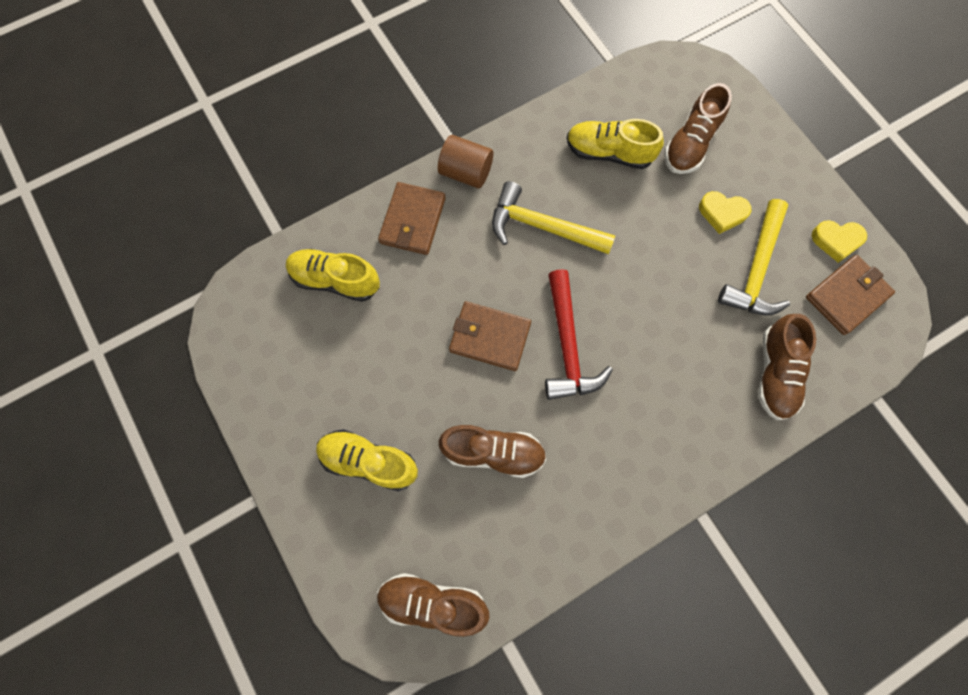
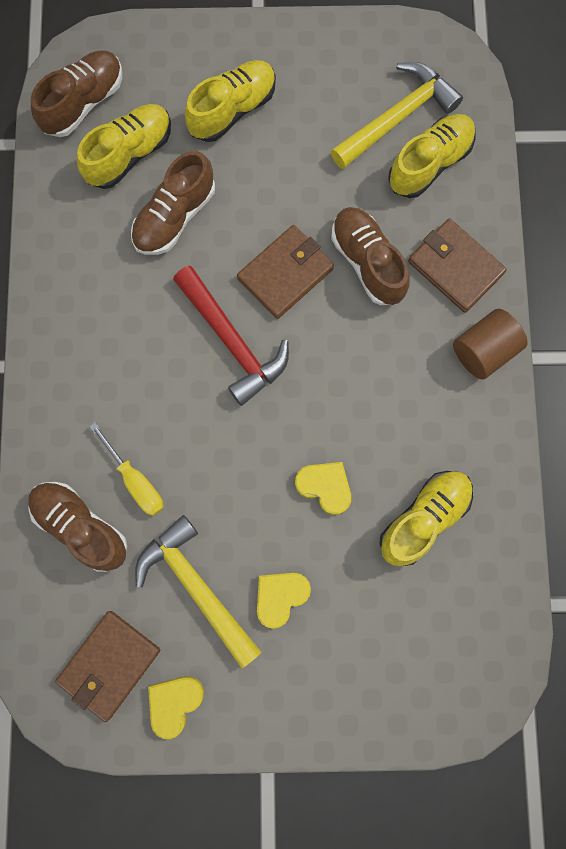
camera: 120 degrees right, 5 degrees up
(459, 527) = (130, 154): none -> yellow shoe
(542, 227) = (374, 392): yellow hammer -> yellow hammer (397, 117)
(568, 346) = (232, 341): red hammer -> red hammer turned 150 degrees counterclockwise
(630, 224) = (325, 487): none -> yellow heart
(690, 144) = (384, 620): brown shoe -> brown shoe (367, 262)
(716, 354) = (135, 480): none -> yellow screwdriver
(846, 296) = (109, 665): brown wallet -> brown wallet turned 45 degrees clockwise

